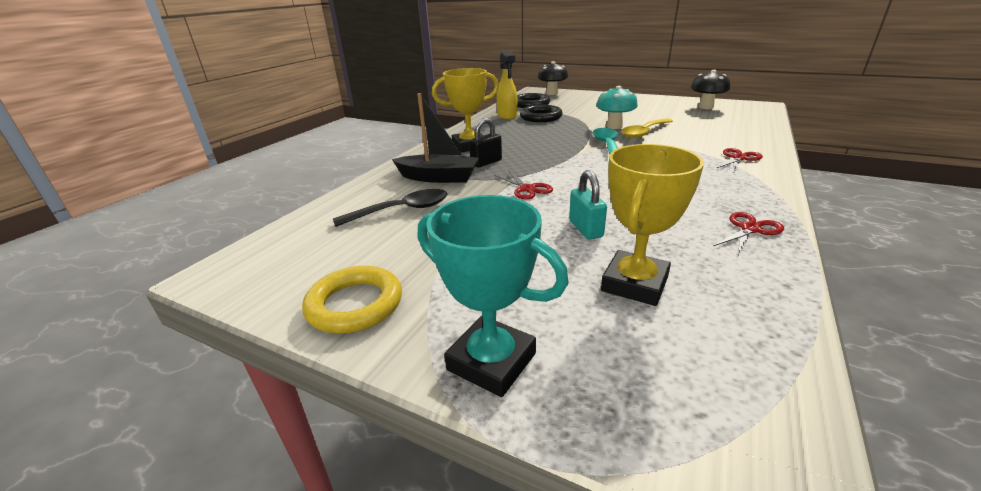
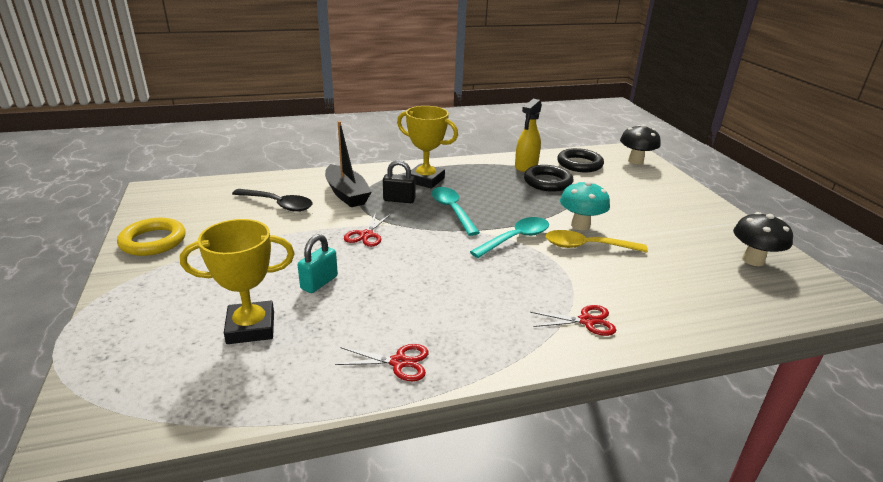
camera: 45 degrees right, 0 degrees up
(491, 361) = (126, 304): turquoise trophy -> none
(535, 151) = (452, 210): none -> turquoise spoon

